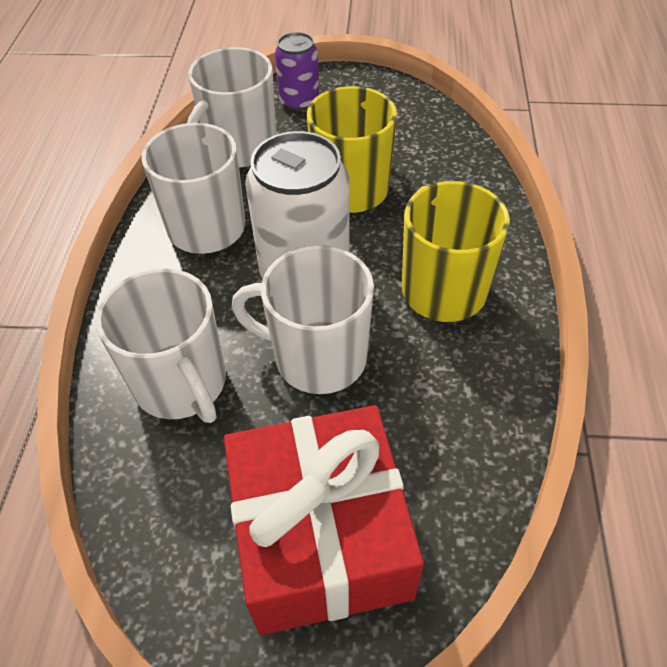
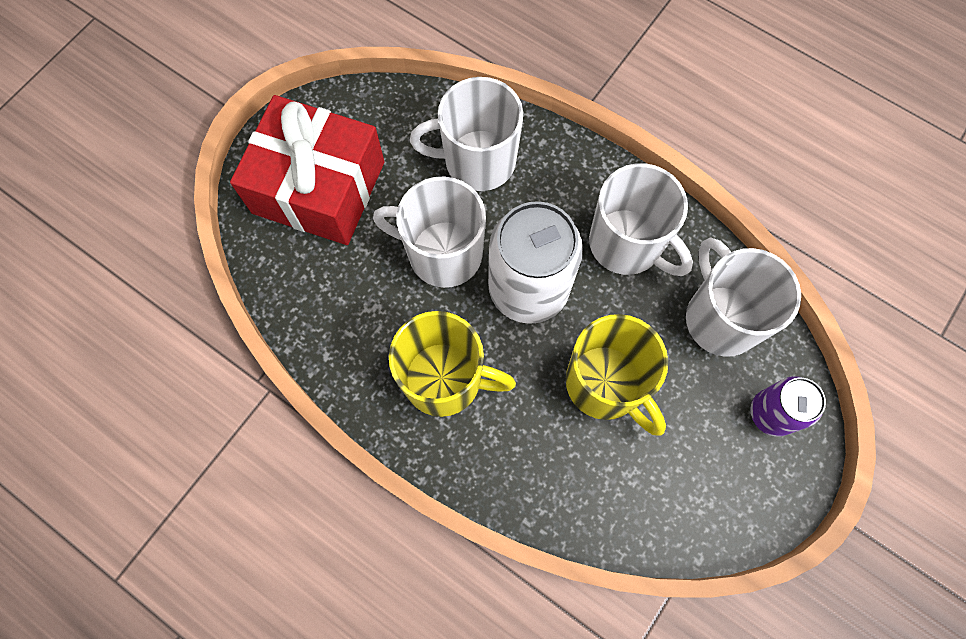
camera: 120 degrees right, 20 degrees up
(317, 357) = (442, 253): white mug -> white mug turned 120 degrees counterclockwise

